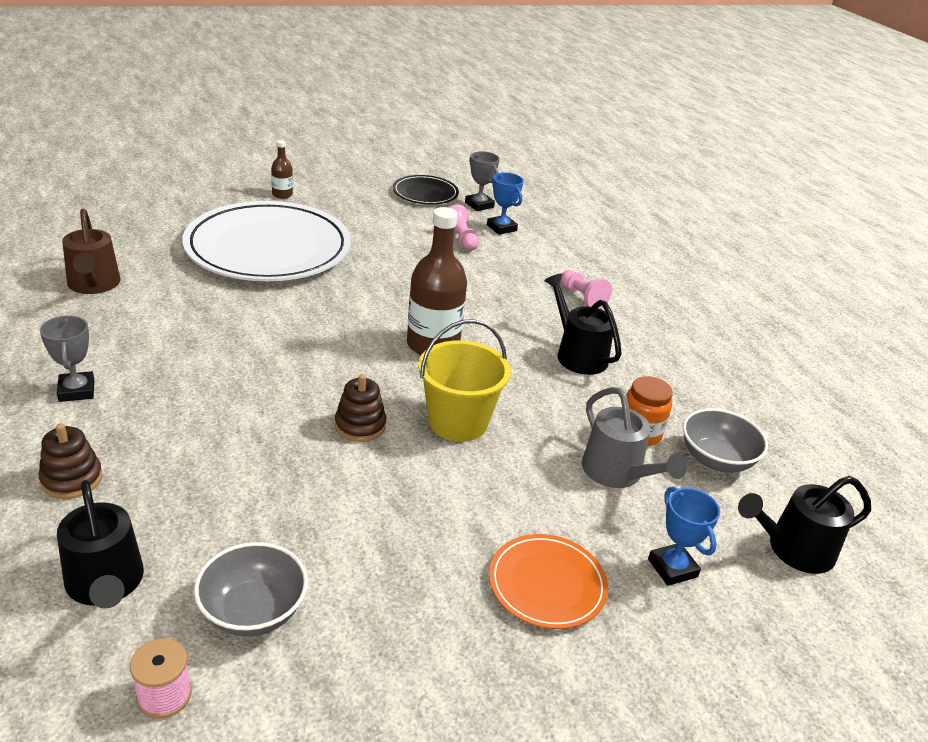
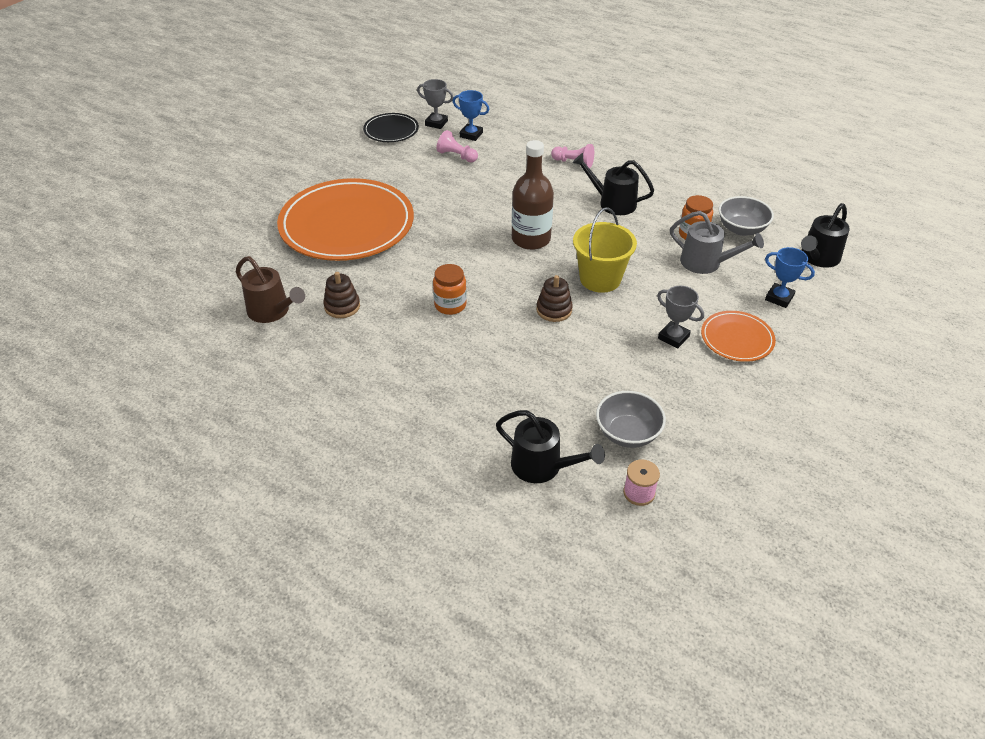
camera: 30 degrees left, 10 degrees up
(72, 479) = (445, 430): brown stacking toy -> brown stacking toy (342, 306)
(76, 390) = (370, 382): grey trophy -> grey trophy (673, 337)
(259, 363) = (450, 305): none -> orange jar
(268, 248) = (347, 225): white plate -> orange plate
(282, 194) = (298, 179): brown bottle -> none

